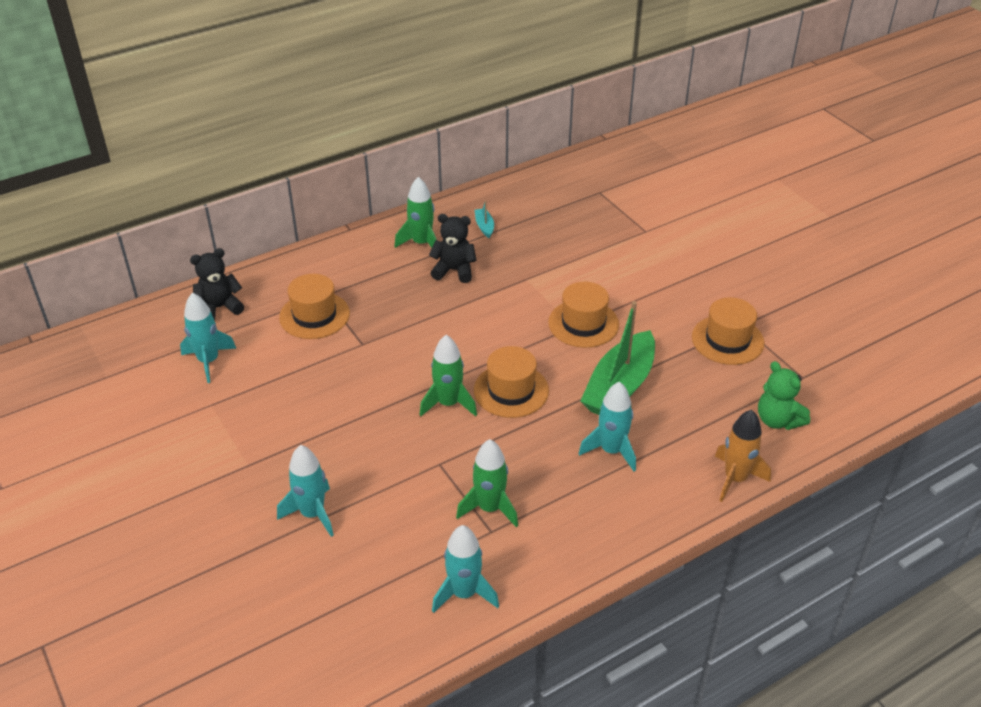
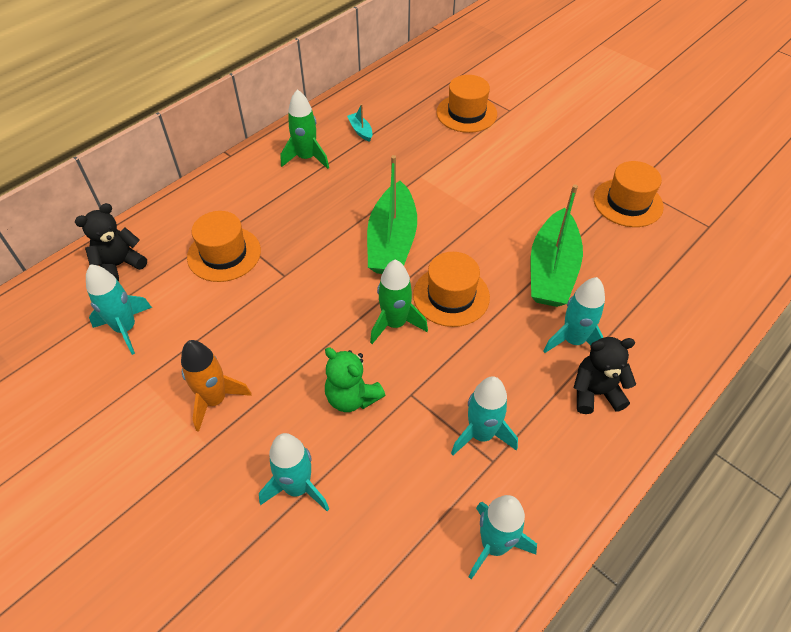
camera: 15 degrees left, 10 degrees up
(454, 270) = (348, 180): black teddy bear -> black teddy bear (595, 392)
(474, 333) = (392, 241): none -> green boat
(490, 508) = (481, 434): green rocket -> turquoise rocket
(583, 323) = (491, 211): orange hat -> orange hat (466, 113)
(735, 479) = (699, 344): orange rocket -> orange rocket (215, 400)
(778, 420) = (708, 274): green teddy bear -> green teddy bear (352, 397)

